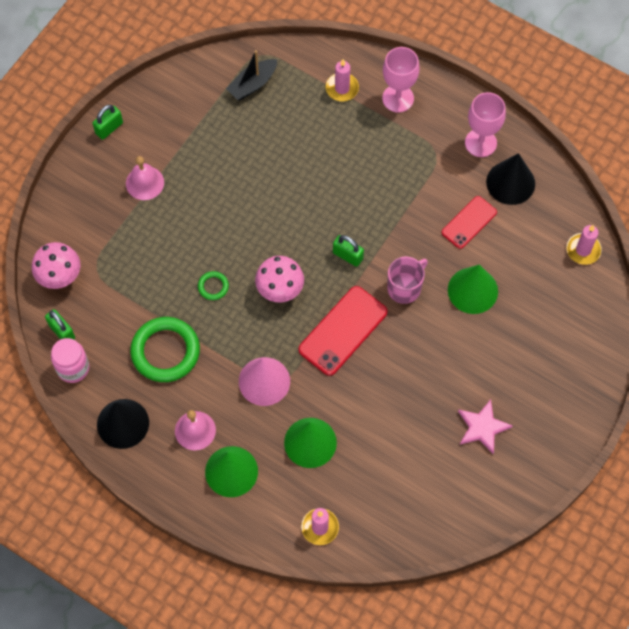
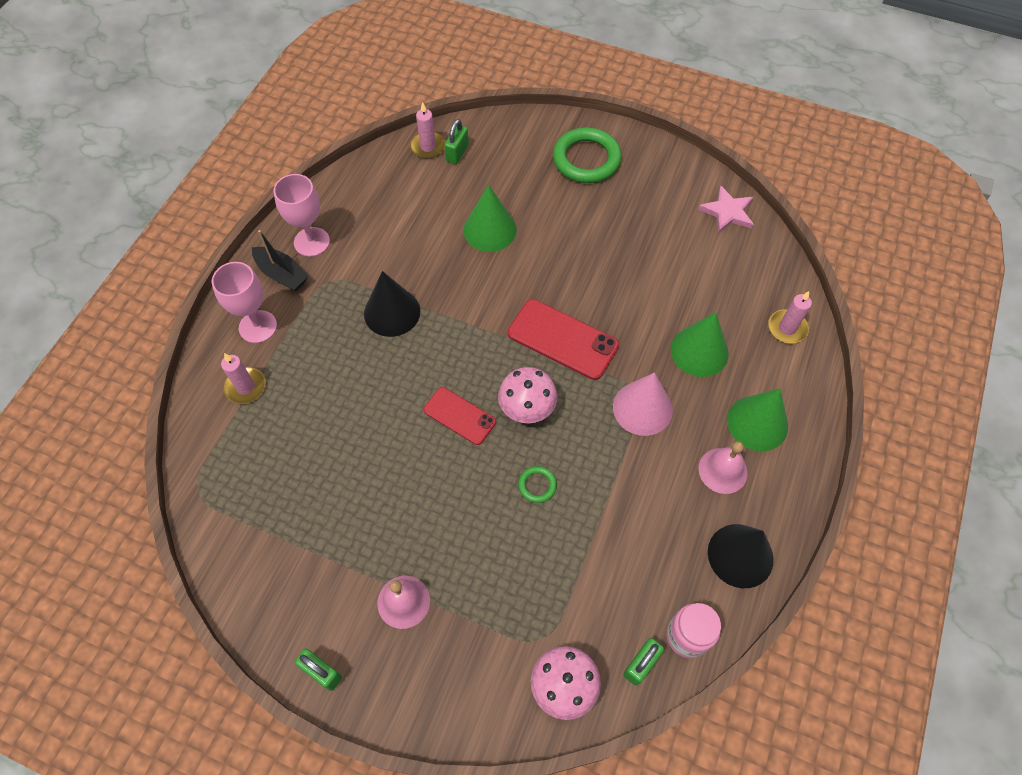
camera: 100 degrees left, 5 degrees down
(165, 351) = (635, 524): green ring -> green ring (586, 159)
(252, 84) = (243, 491): black boat -> black boat (282, 274)
(347, 256) = (470, 348): green padlock -> green padlock (457, 153)
(404, 288) = (499, 289): pink mug -> none
(469, 222) = (411, 241): red phone -> red phone (459, 416)
(482, 427) = (636, 206): pink star -> pink star (727, 212)
(510, 182) = (358, 211): black cone -> black cone (392, 312)

